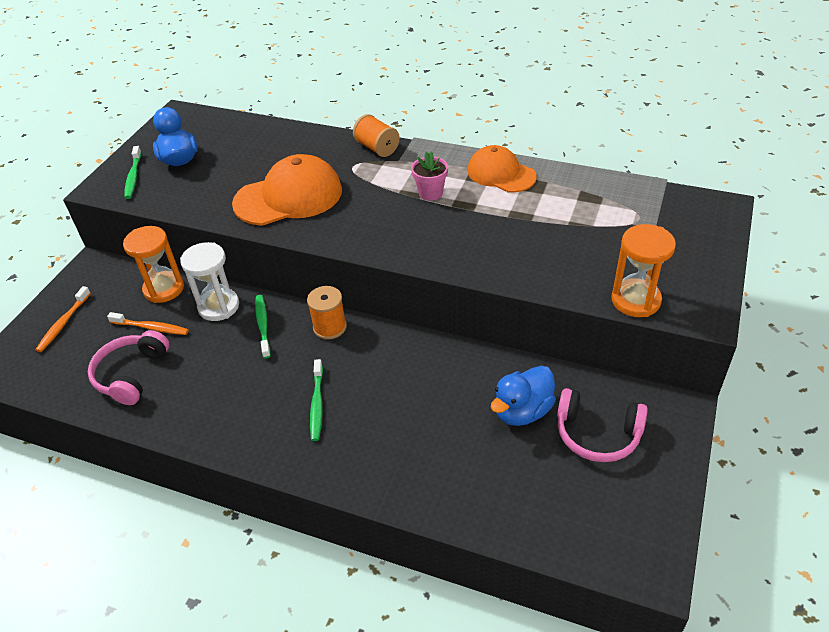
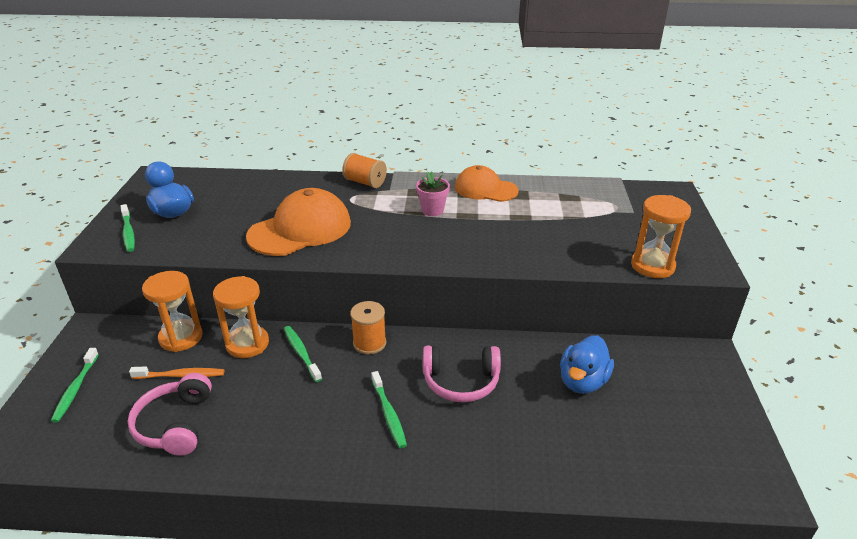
camera: 20 degrees left, 10 degrees down
(63, 323) = (76, 389): orange toothbrush -> green toothbrush
(218, 306) = (247, 344): white hourglass -> orange hourglass
(597, 434) = (655, 387): pink headphones -> pink headphones (461, 381)

